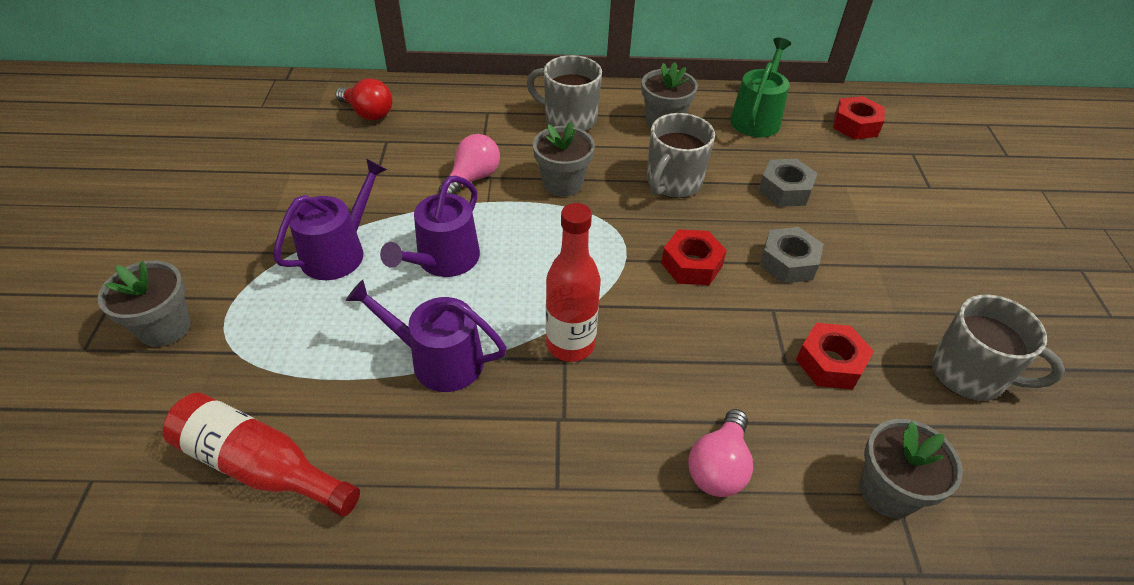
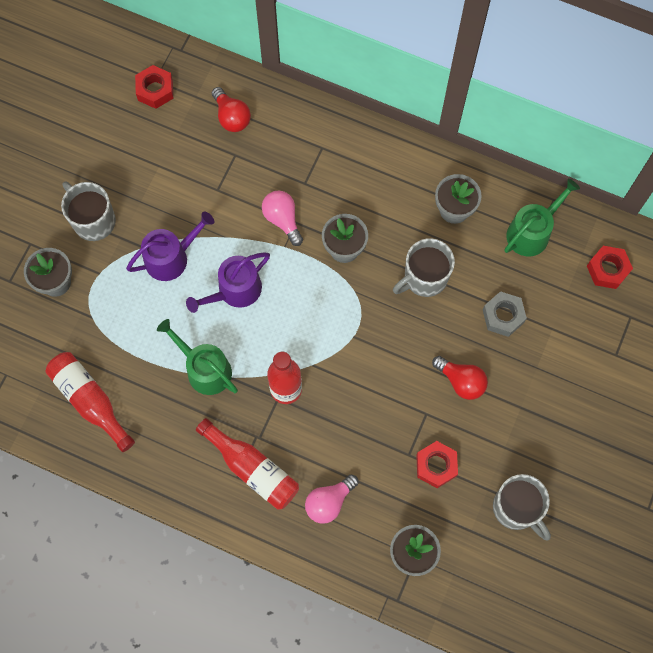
camera: 25 degrees right, 25 degrees up
(438, 360) = (204, 369): purple watering can -> green watering can
(472, 178) = (282, 219): pink light bulb -> pink light bulb turned 90 degrees counterclockwise
(569, 119) = (381, 179): grey mug -> grey mug (93, 220)
(575, 465) = (252, 469): none -> red bottle
(691, 264) = (394, 357): red nut -> red nut (155, 90)
(788, 262) = (461, 381): grey nut -> red light bulb

